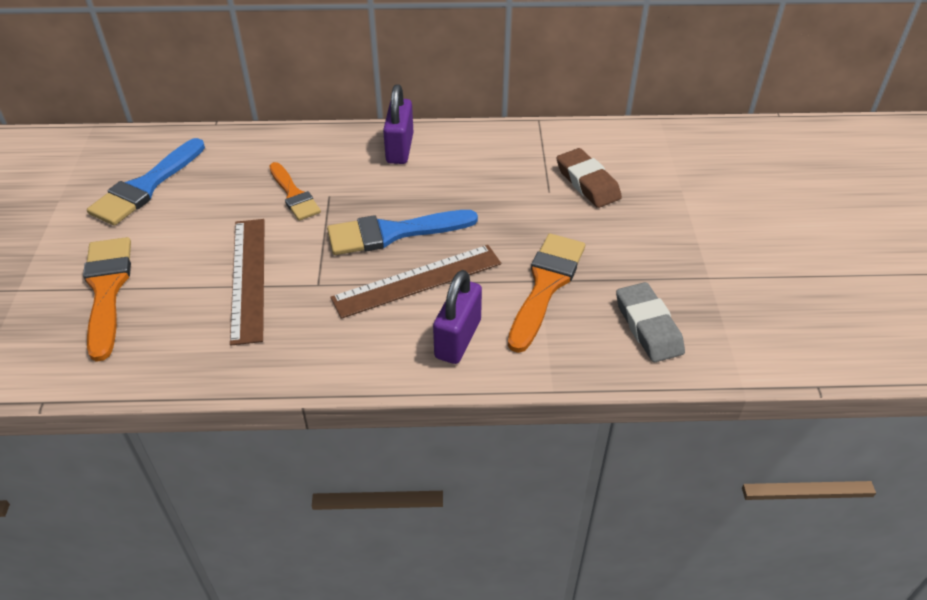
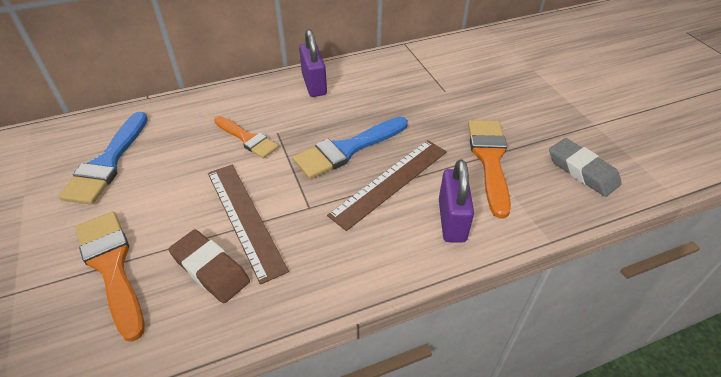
camera: 20 degrees left, 0 degrees up
(587, 183) = (468, 79): brown eraser -> brown eraser (210, 269)

